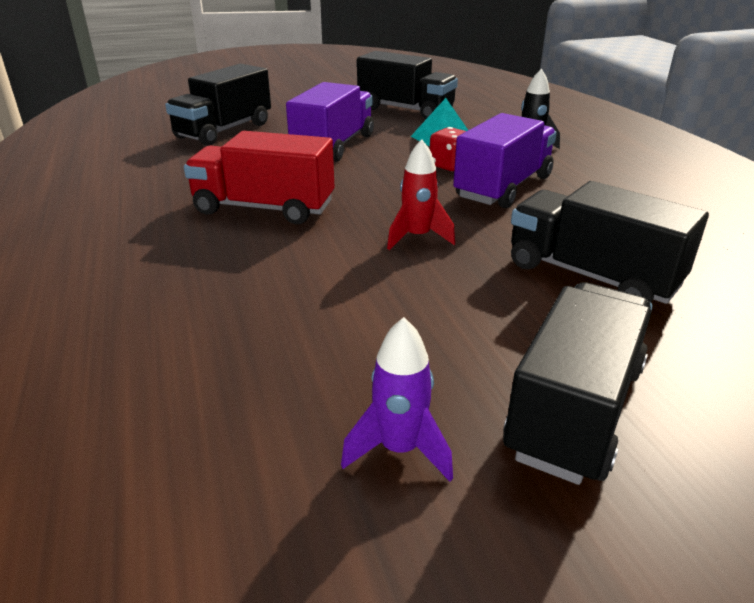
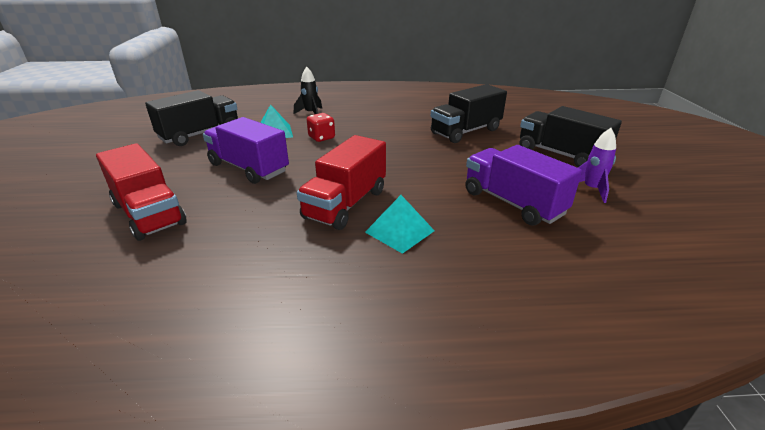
camera: 75 degrees left, 0 degrees up
(203, 248) = (399, 231): none -> turquoise pyramid
(224, 130) = (149, 214): black truck -> red truck
(417, 237) = (414, 161): red rocket -> none
(503, 187) = (363, 130): purple truck -> purple truck (513, 203)

